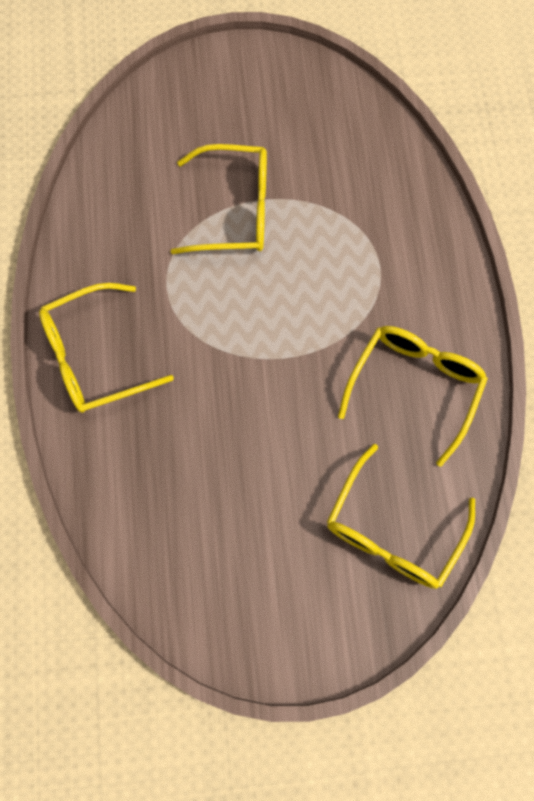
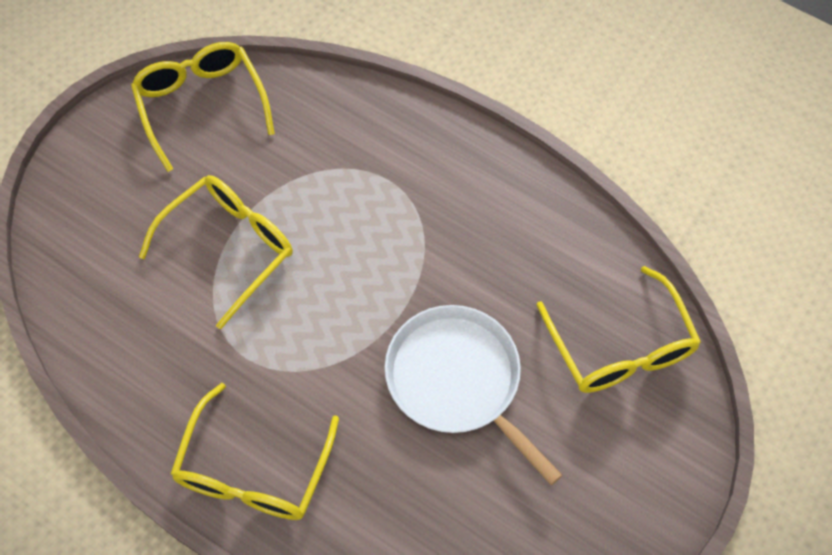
camera: 50 degrees left, 10 degrees down
(267, 436) = (458, 381): none -> white pan
(414, 386) = (513, 235): yellow glasses -> yellow glasses (201, 105)

